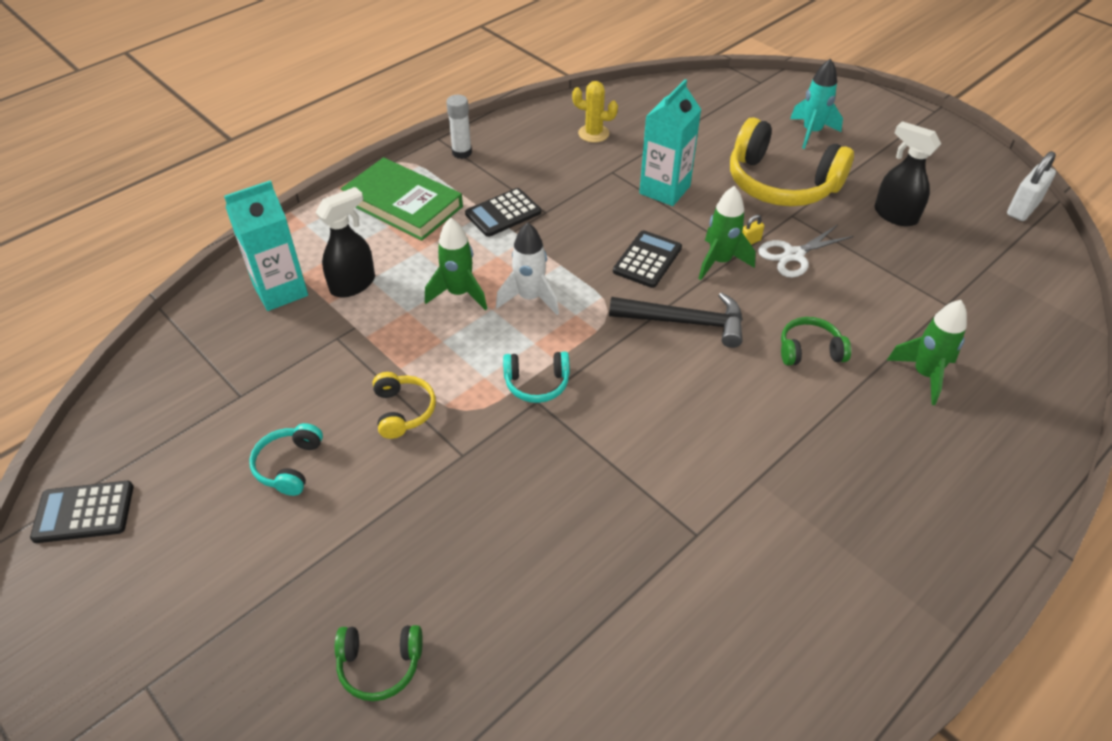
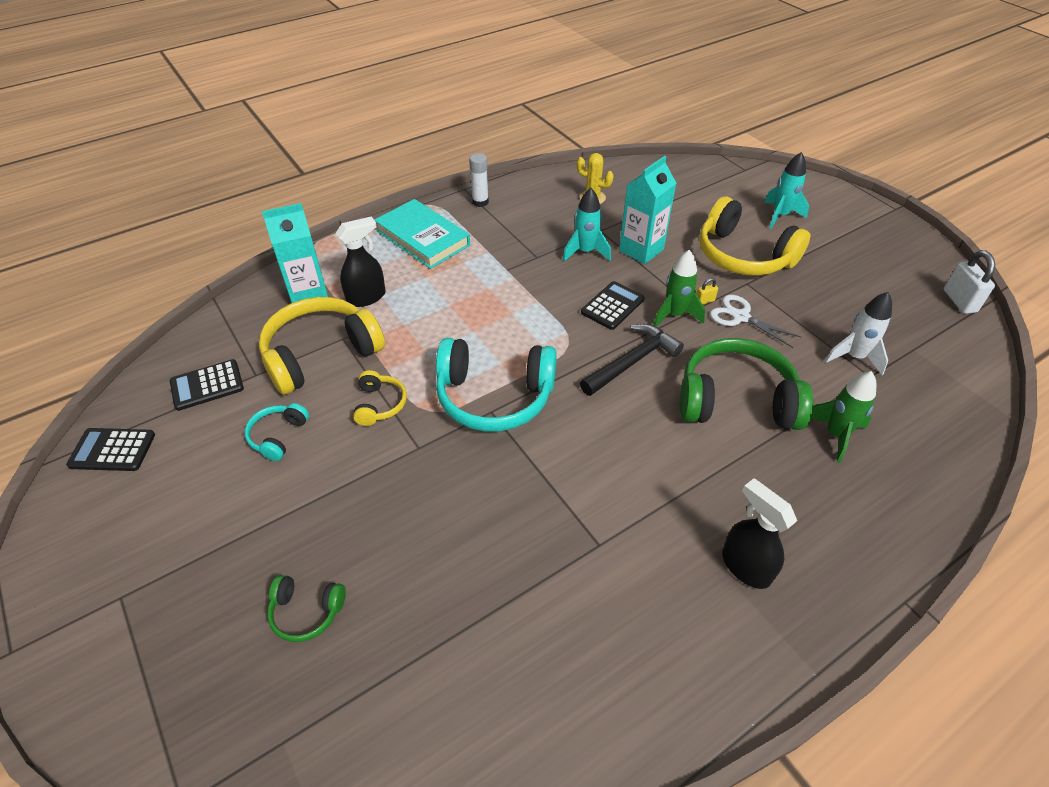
camera: 10 degrees right, 0 degrees up
(315, 360) = (321, 354): none -> yellow headphones
(403, 204) = (423, 238): green book -> turquoise book
(459, 293) = (449, 315): green rocket -> none
(503, 213) = (501, 254): black calculator -> black calculator (207, 385)
(530, 298) = (506, 326): white rocket -> white rocket (854, 357)
(537, 383) = (494, 397): turquoise headphones -> turquoise headphones, size x2.09
(601, 199) = (585, 252): none -> turquoise rocket
(684, 322) = (632, 362): black hammer -> black hammer turned 60 degrees counterclockwise
(793, 255) = (740, 317): white scissors -> white scissors turned 60 degrees clockwise
(809, 350) = (736, 400): green headphones -> green headphones, size x2.09
(895, 215) = (839, 293): black spray bottle -> black spray bottle (745, 566)
(1023, 209) = (959, 301): white padlock -> white padlock turned 60 degrees counterclockwise

